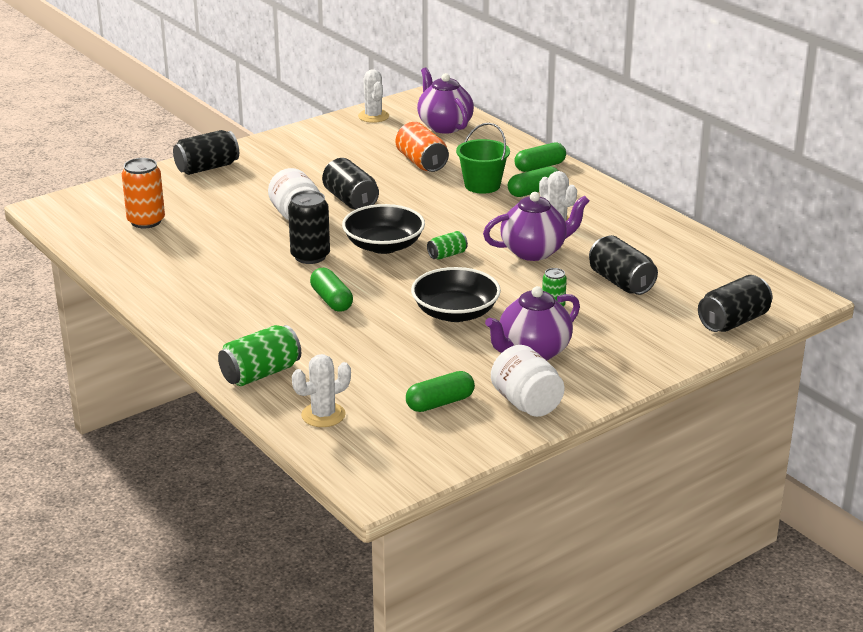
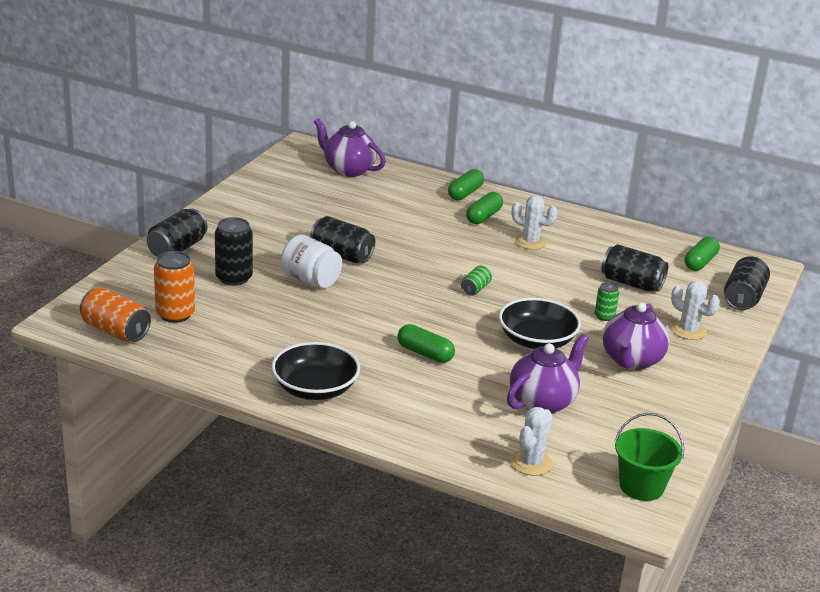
camera: 30 degrees left, 0 degrees up
(261, 373) = (438, 438): green can -> none
(310, 256) = (363, 316): black can -> black can (234, 278)
(373, 116) = (277, 171): white cactus -> white cactus (688, 330)
(383, 245) = (414, 292): black bowl -> black bowl (315, 388)
(421, 162) = (365, 207): orange can -> orange can (115, 331)
(440, 403) = (610, 425): green capsule -> green capsule (700, 262)
(482, 185) = (437, 219): green bucket -> green bucket (641, 486)
(526, 403) = (673, 407): white jar -> none
(534, 251) = (540, 271): purple teapot -> purple teapot (543, 402)

